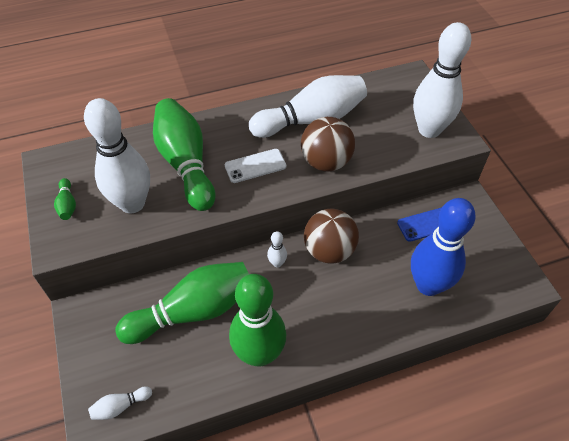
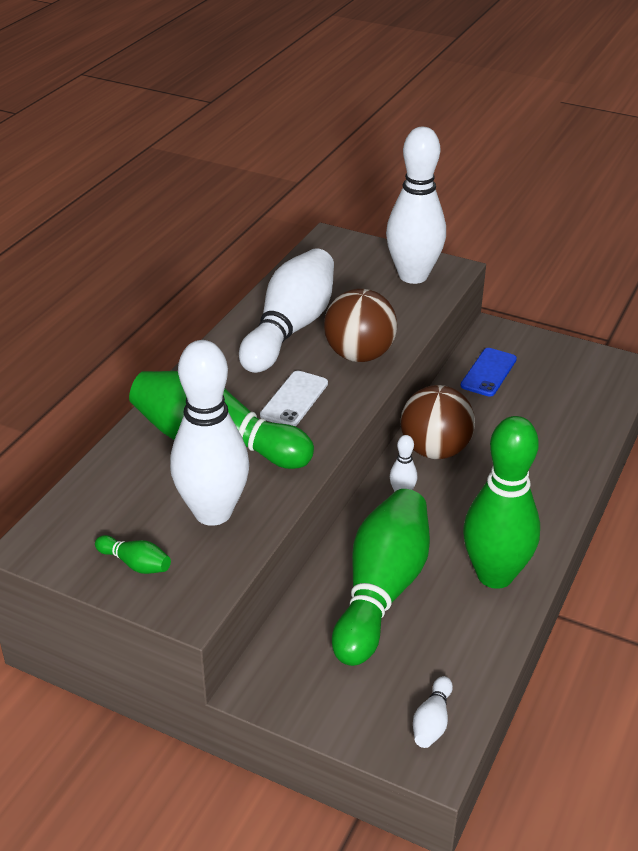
camera: 45 degrees left, 15 degrees down
(428, 285) = (555, 418): blue bowling pin -> none

